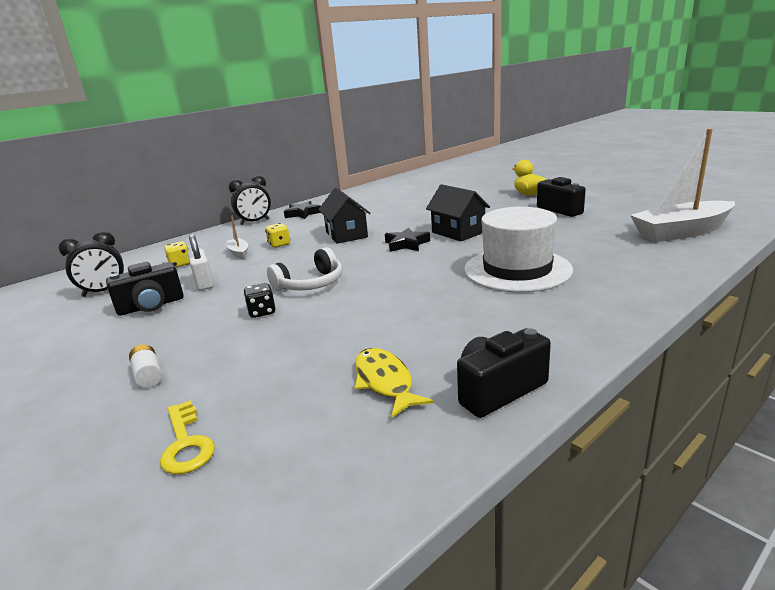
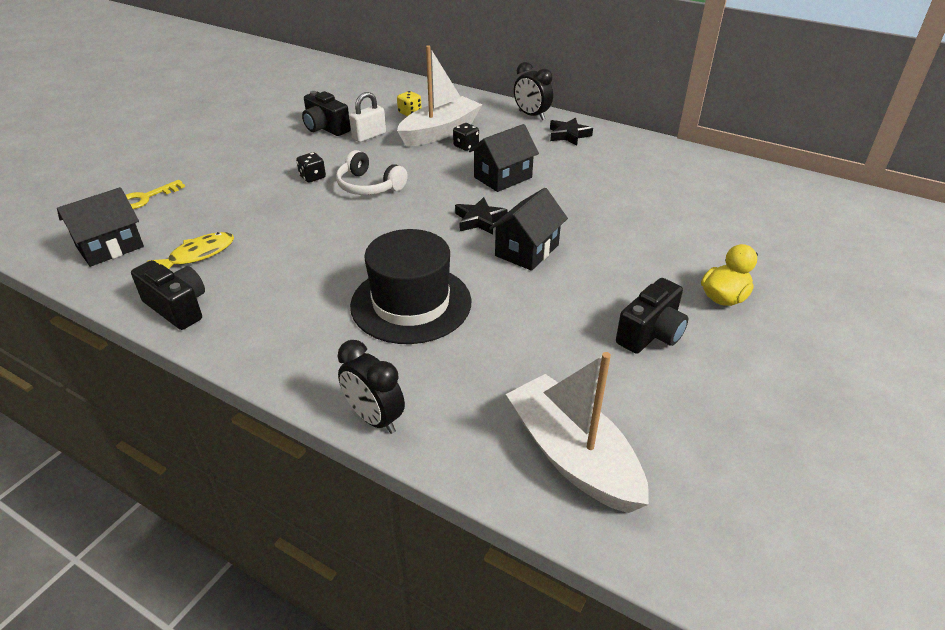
camera: 70 degrees right, 15 degrees up
(104, 291) = (352, 101): black clock -> black clock (374, 418)
(148, 375) = (223, 161): white battery -> none
(239, 253) = (440, 132): white boat -> white boat, size x2.22
(279, 244) = (466, 146): yellow dice -> black dice
(316, 470) = (110, 247): none -> black house
(517, 269) = (411, 303): white hat -> black hat

